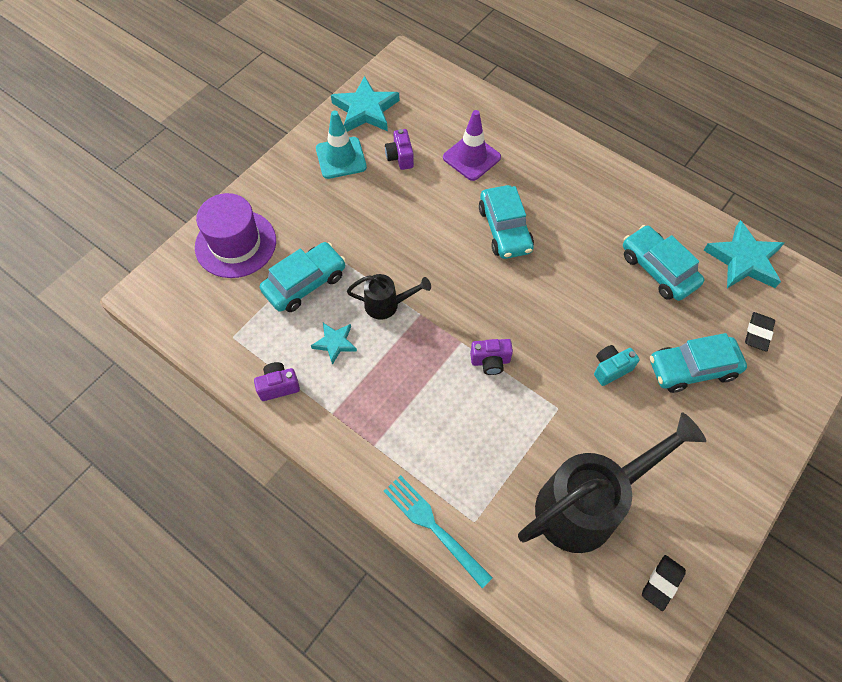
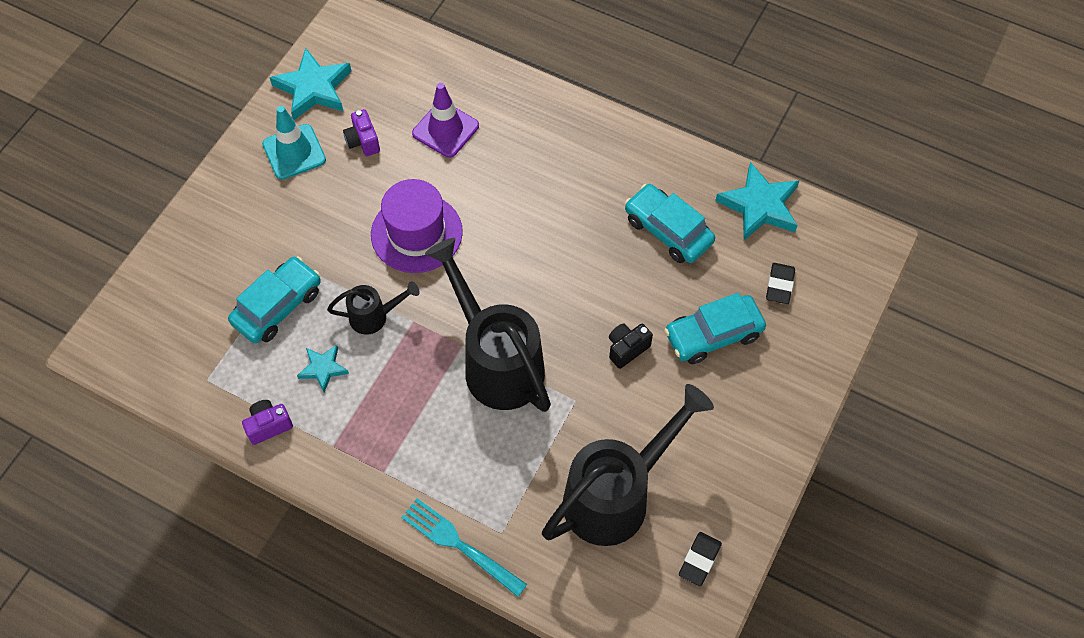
camera: 10 degrees left, 0 degrees up
(235, 244) = (190, 273): purple hat -> purple hat (416, 233)
(490, 361) = (497, 362): purple camera -> black watering can
(505, 229) = (494, 210): turquoise car -> none
(610, 369) = (627, 349): turquoise camera -> black camera

